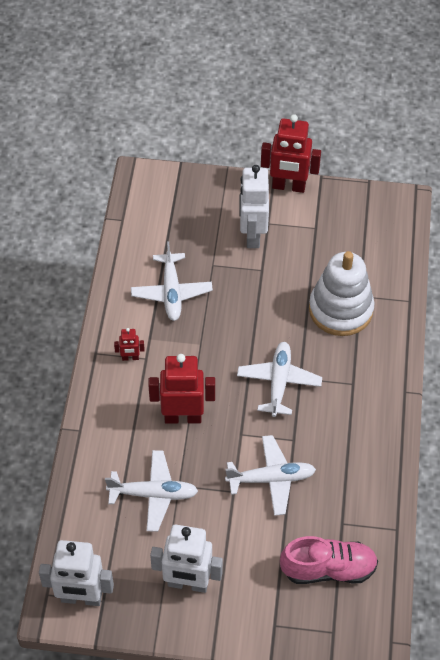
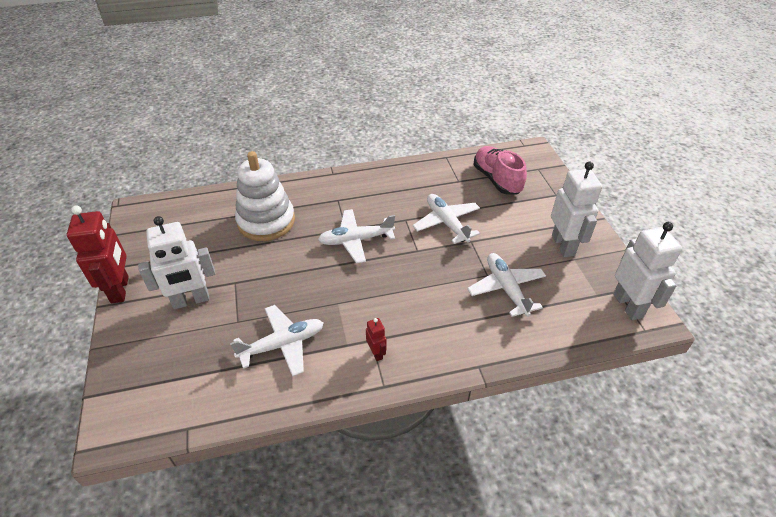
camera: 110 degrees left, 10 degrees down
(183, 417) = (421, 292): red robot -> none

